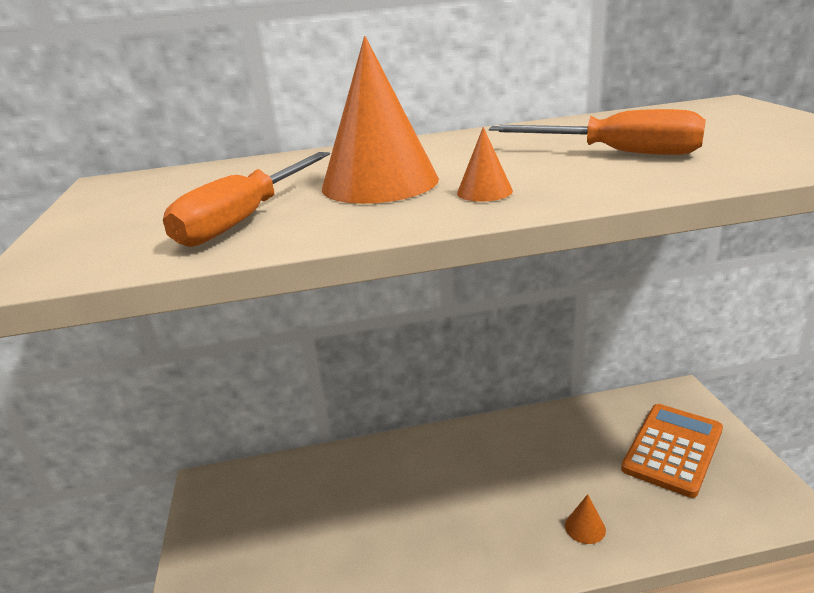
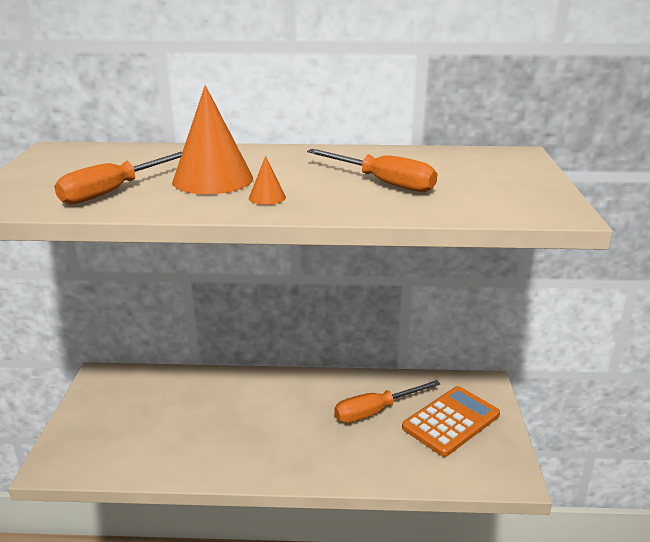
camera: 10 degrees right, 0 degrees up
(578, 456) = (375, 411): none -> orange screwdriver
(585, 527) = (350, 458): orange cone -> none

